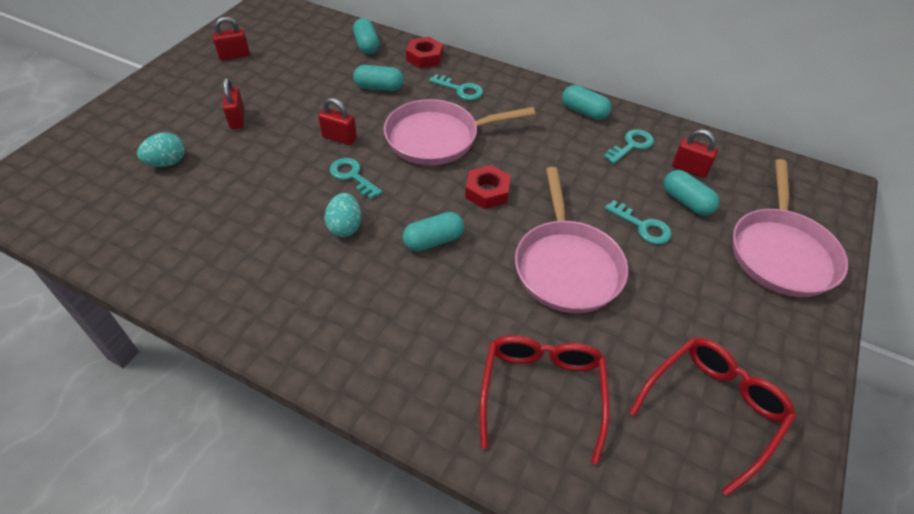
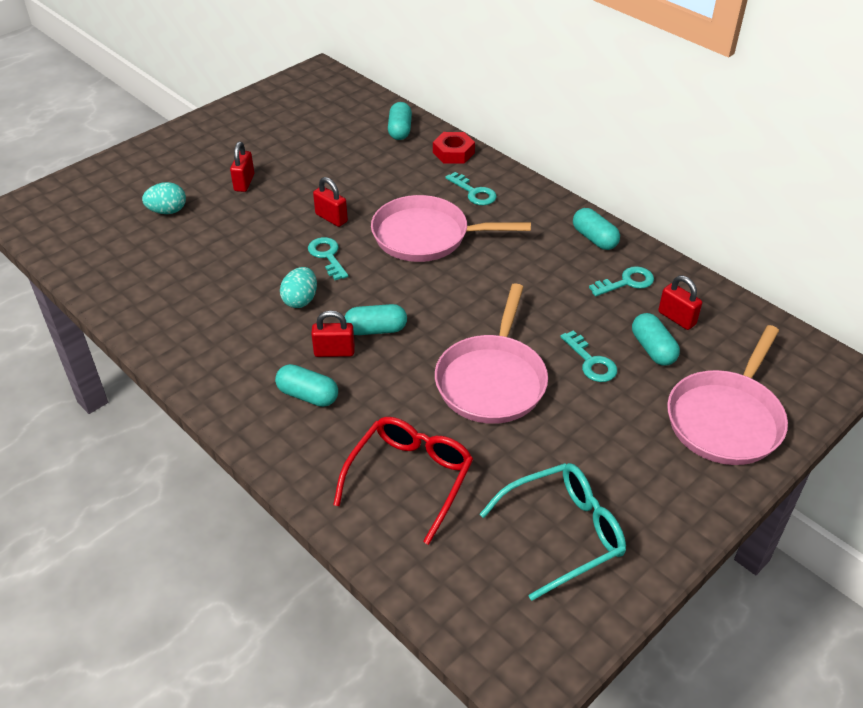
camera: 20 degrees right, 5 degrees down
(234, 55) = (266, 120): red padlock -> red padlock (334, 352)
(379, 87) = (392, 176): turquoise capsule -> turquoise capsule (308, 395)
(487, 192) = (450, 297): red nut -> none
(713, 409) = (564, 533): red glasses -> turquoise glasses

